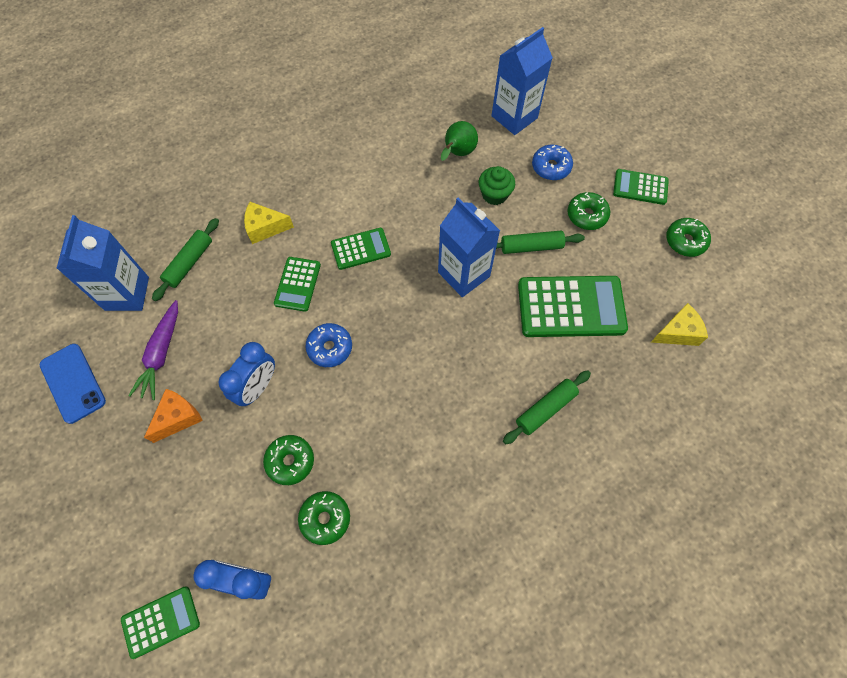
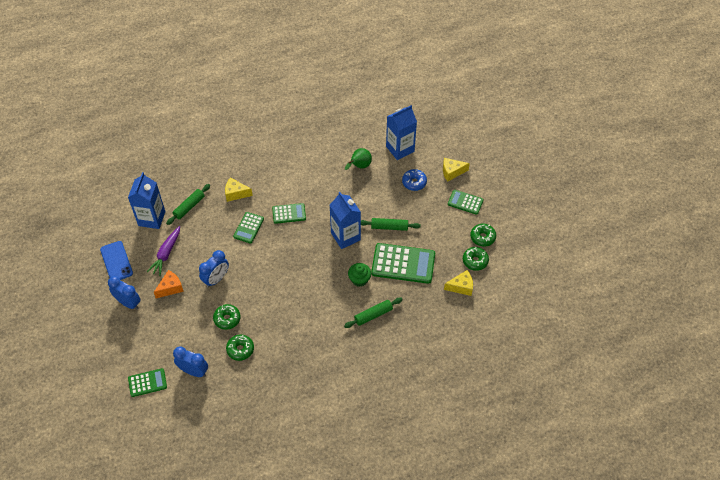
camera: 10 degrees right, 10 degrees down
(104, 460) = (128, 303): none -> blue clock
(330, 348) = (260, 265): blue donut -> none
(494, 194) = (375, 194): green cupcake -> green cupcake (359, 279)
(587, 215) = (427, 214): green donut -> green donut (475, 261)
(605, 142) = (452, 172): none -> yellow cheese

